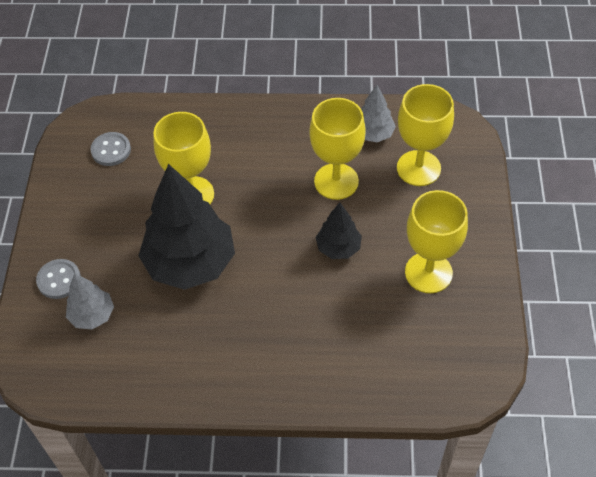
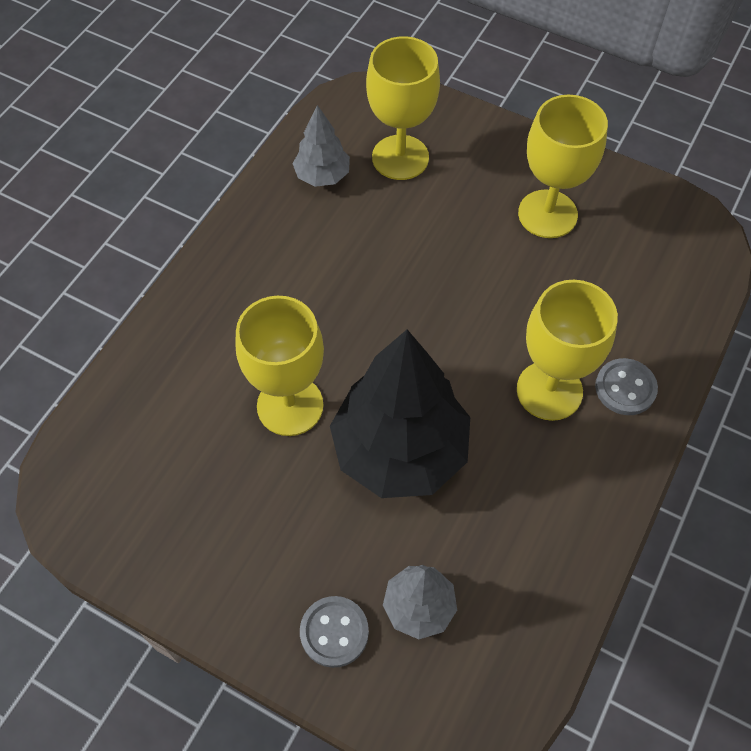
camera: 65 degrees left, 5 degrees up
(111, 150) = (144, 477): grey button -> grey button (625, 388)
(336, 181) = (369, 242): yellow goblet -> yellow goblet (549, 390)
(338, 248) = (467, 282): black tree -> none

